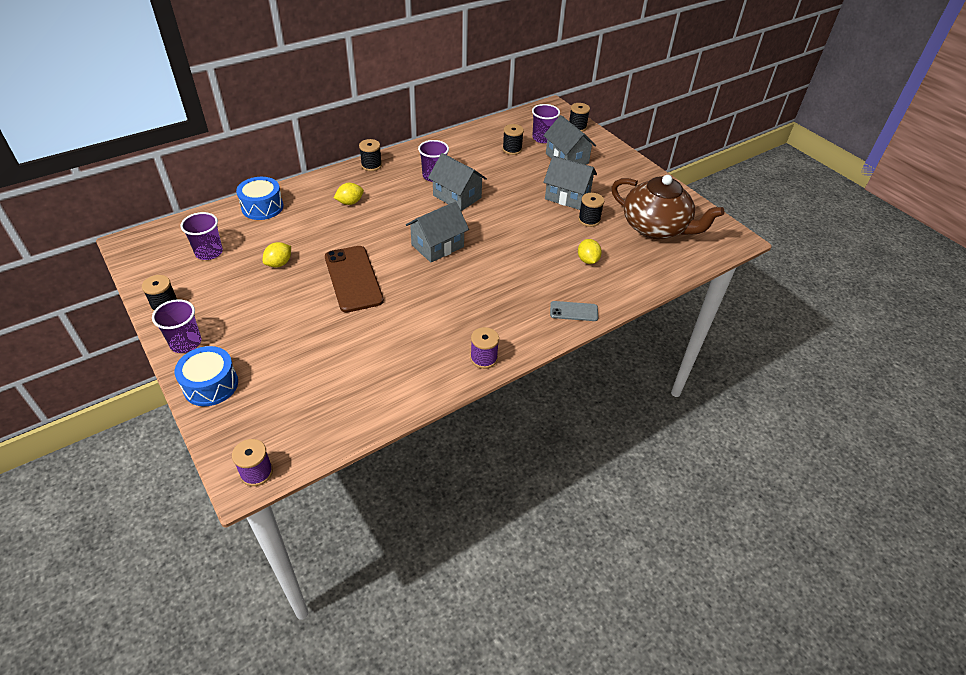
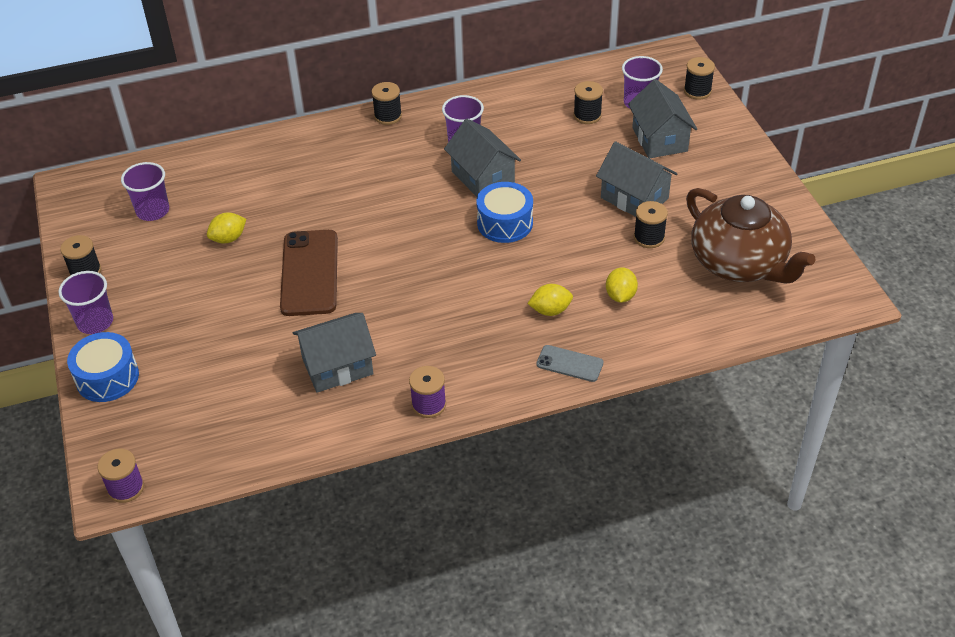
camera: 20 degrees right, 0 degrees up
(262, 207) = (233, 158): blue drum -> blue drum (505, 223)
(350, 202) = (342, 167): yellow lemon -> yellow lemon (550, 310)
(437, 246) = (430, 244): grey house -> grey house (337, 366)

